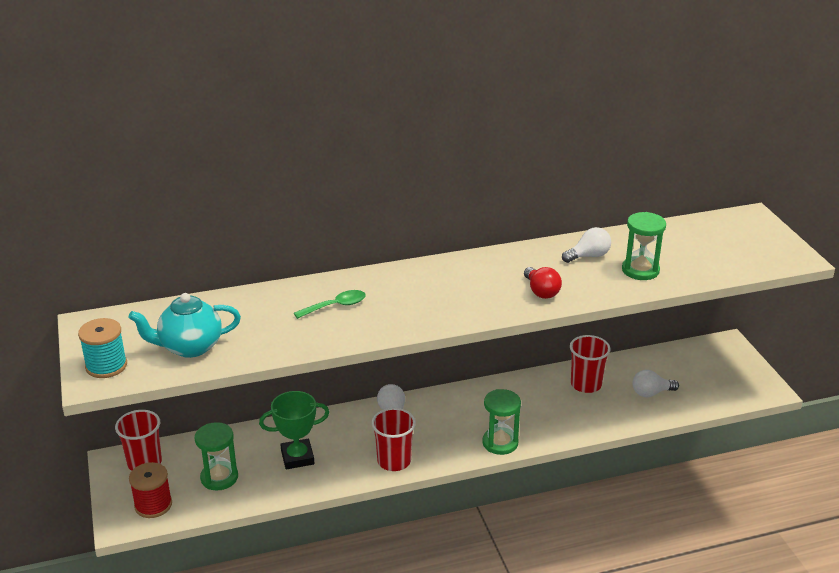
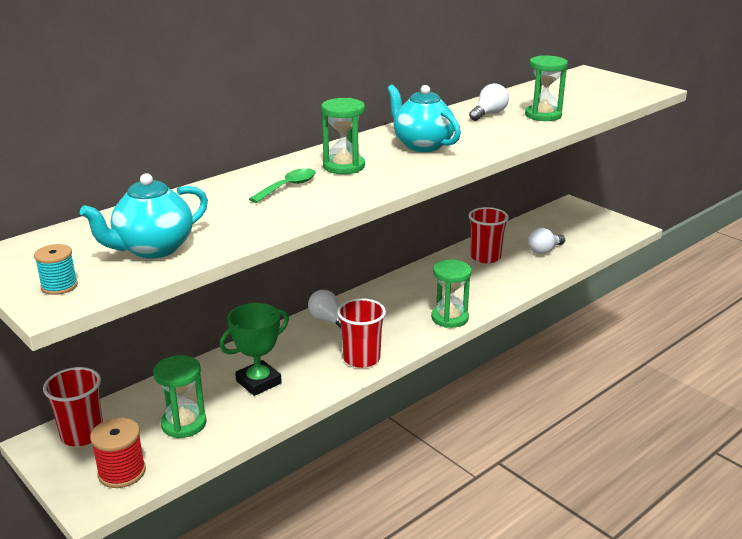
camera: 25 degrees left, 5 degrees down
(106, 366) = (59, 286): turquoise spool -> turquoise spool, size x0.66
(399, 293) = (344, 166): none -> green hourglass
(489, 283) = (422, 145): none -> turquoise teapot
(541, 291) = (476, 142): red light bulb -> none

